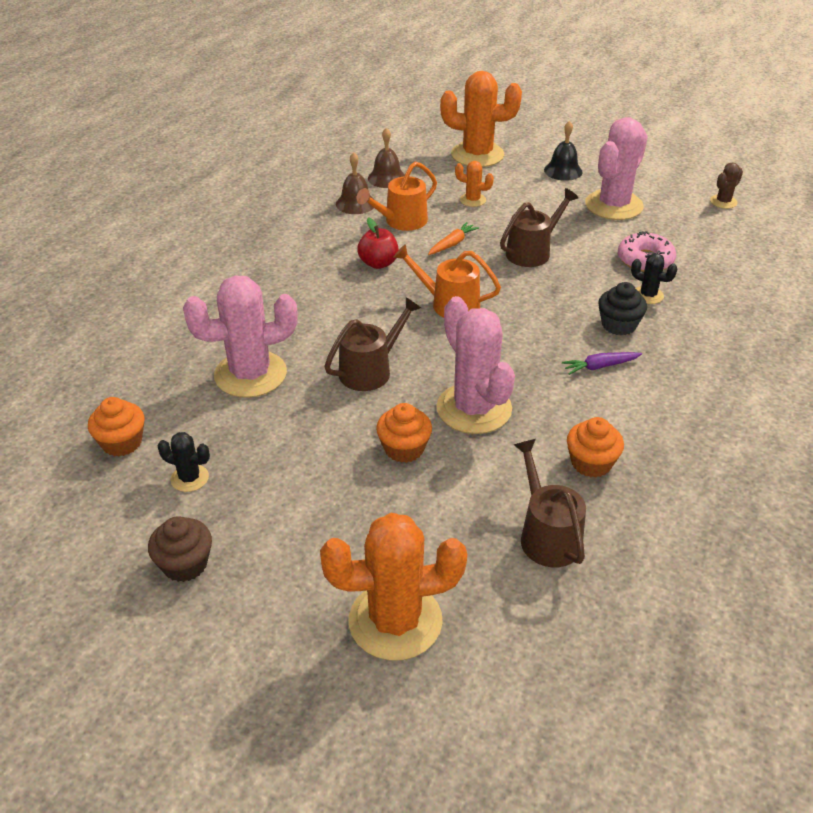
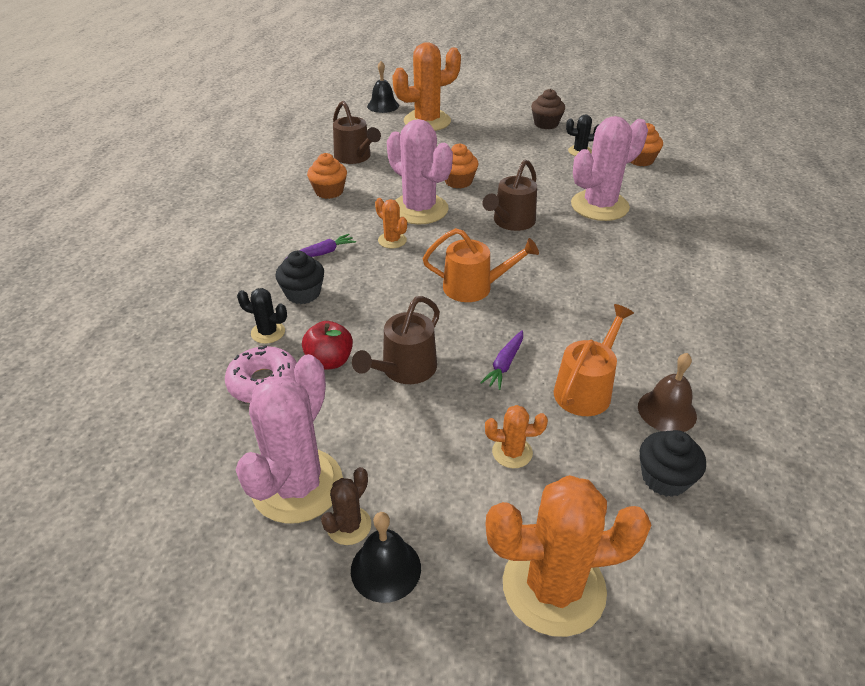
camera: 165 degrees right, 0 degrees up
(378, 263) = (572, 321): red apple -> red apple (329, 361)
(387, 178) = (664, 478): brown bell -> black cupcake
(452, 244) = (504, 364): orange carrot -> purple carrot
(468, 707) = (383, 106): none -> black bell
(518, 369) = (392, 240): none -> orange cactus
(723, 202) = (111, 535): brown cactus -> brown cactus (349, 526)

